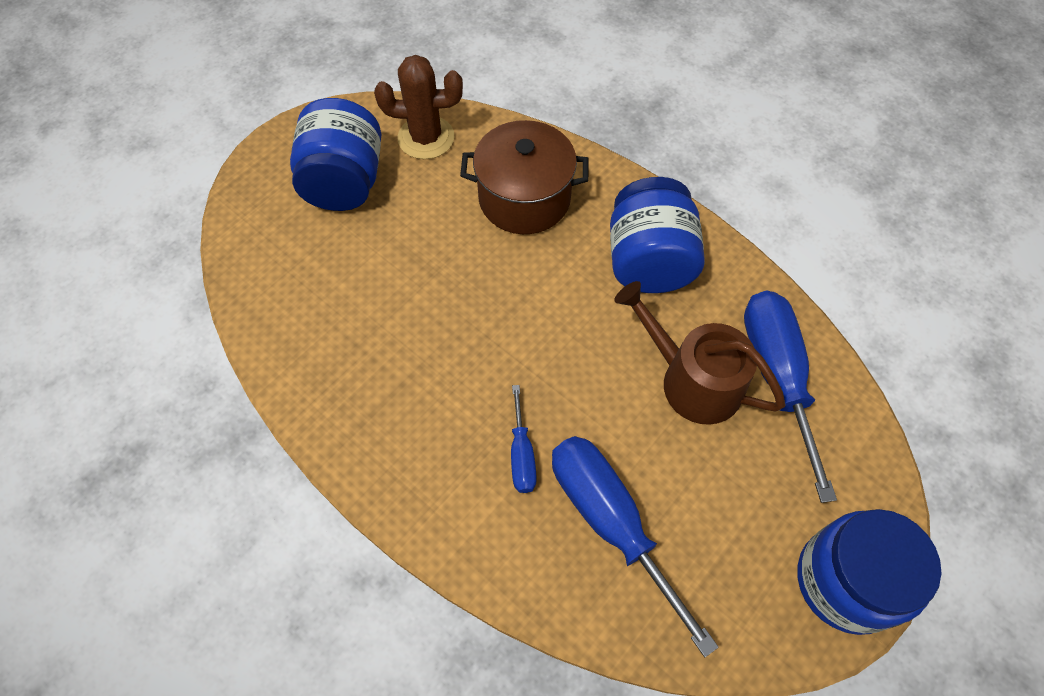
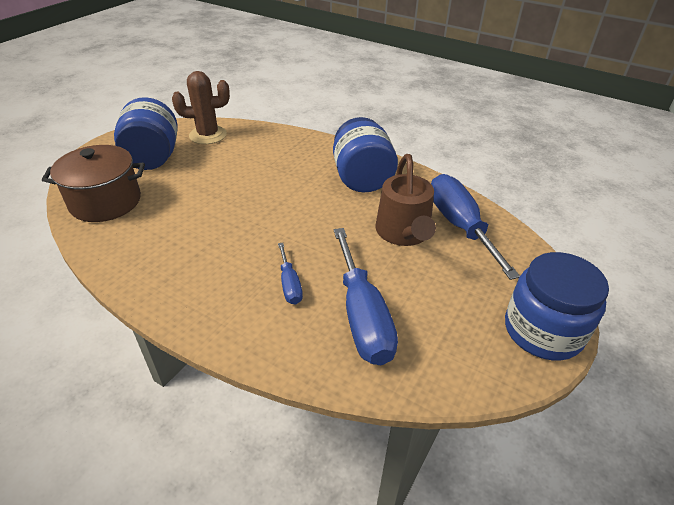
camera: 10 degrees left, 20 degrees down
(524, 198) = (275, 157): brown pot -> brown pot (105, 202)
(610, 522) = (362, 316): blue screwdriver -> blue screwdriver turned 150 degrees counterclockwise
(692, 380) = (404, 233): brown watering can -> brown watering can turned 120 degrees counterclockwise

